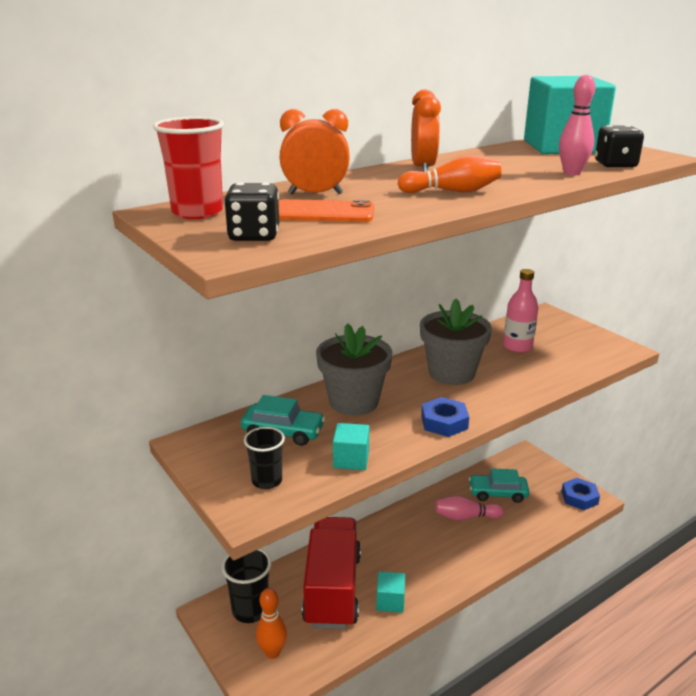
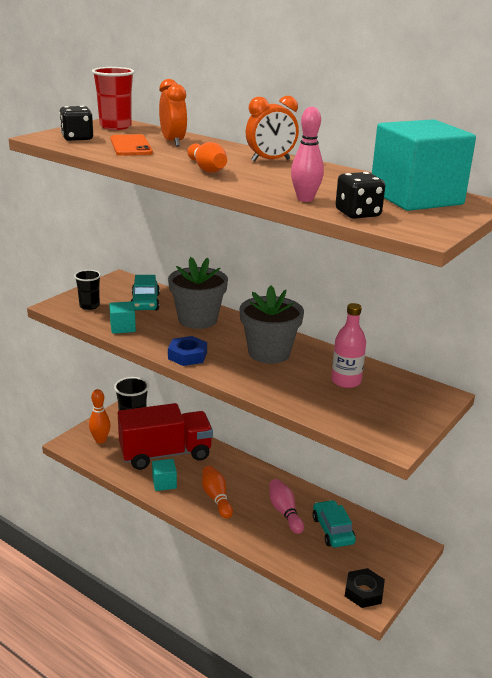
camera: 70 degrees right, 0 degrees up
(430, 562) = (216, 498): none -> orange bowling pin
(579, 497) = (364, 592): blue nut -> black nut

